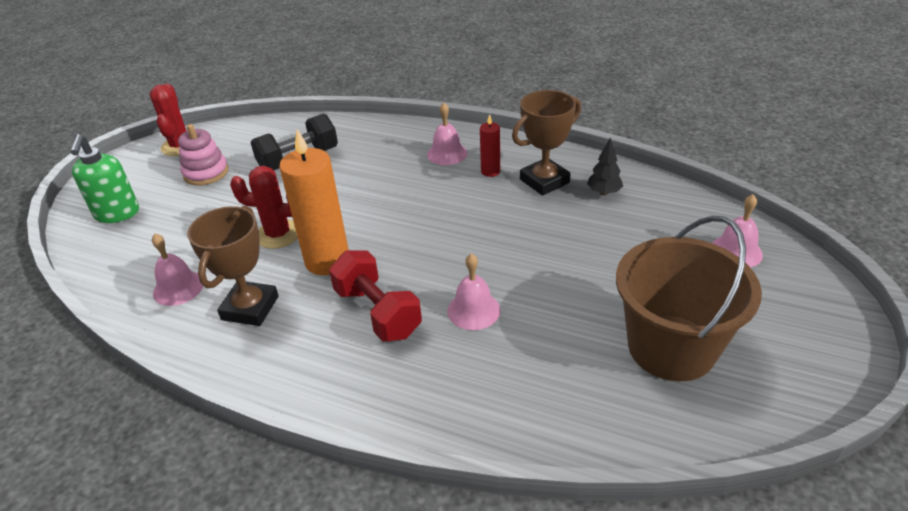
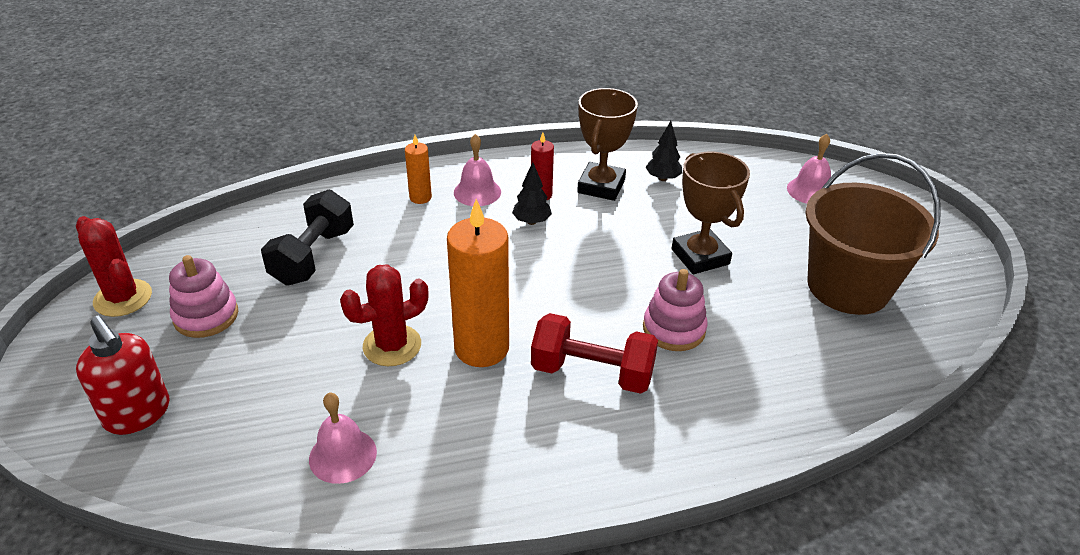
camera: 40 degrees left, 0 degrees up
(117, 214) = (138, 414): green soap dispenser -> red soap dispenser
(250, 308) = (457, 433): brown trophy -> brown trophy (700, 256)
(405, 144) = (420, 197): none -> orange candle
(461, 188) = (531, 221): none -> black tree
(473, 310) = (674, 329): pink bell -> pink stacking toy

